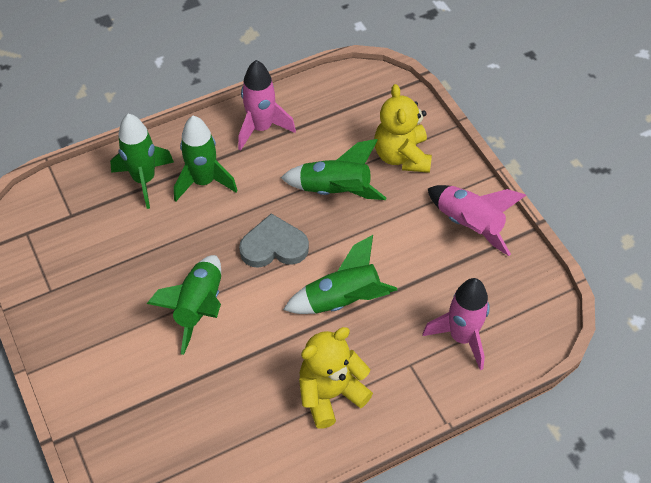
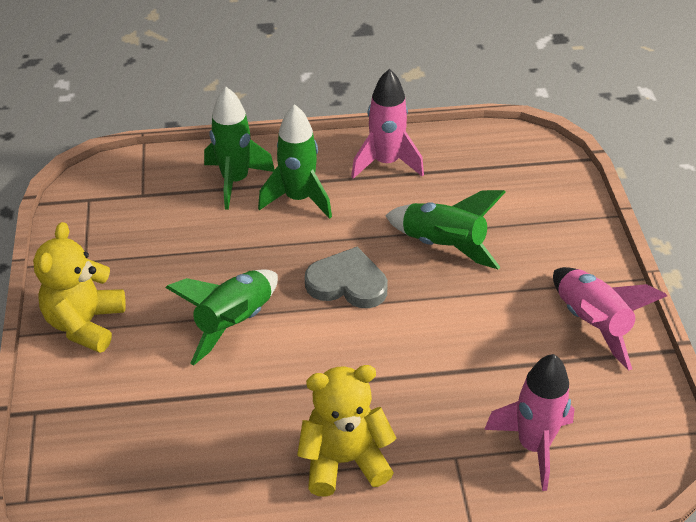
camera: 20 degrees right, 10 degrees down
(343, 300) = (403, 362): green rocket -> none
(402, 156) = (537, 230): yellow teddy bear -> yellow teddy bear (85, 323)

